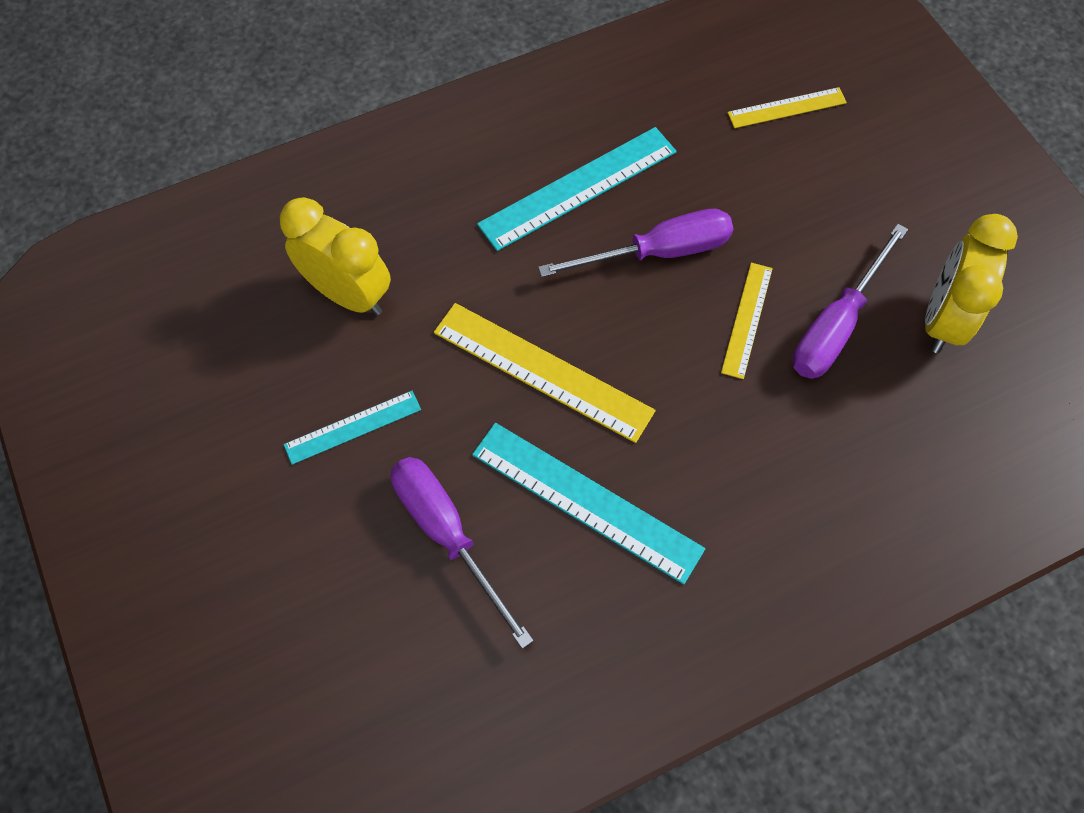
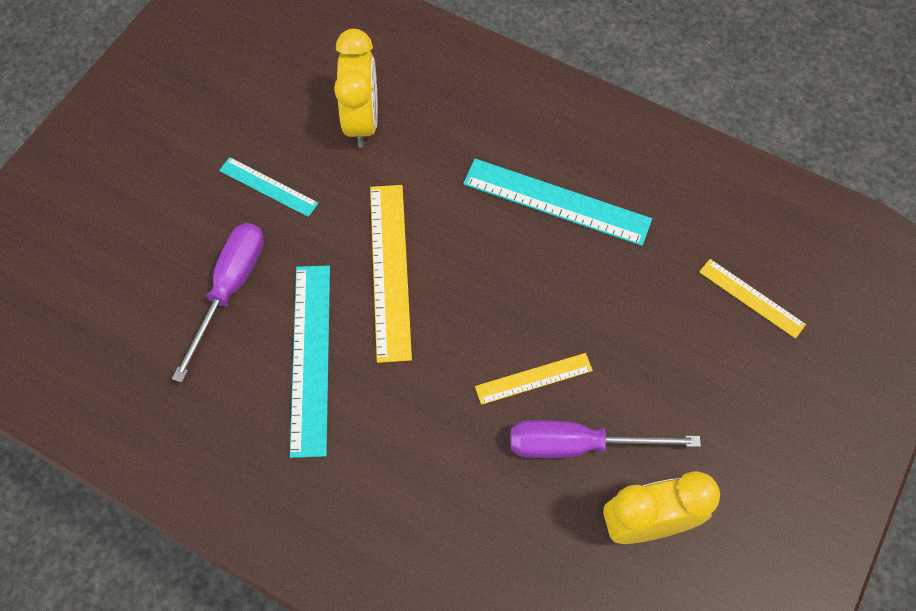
camera: 55 degrees right, 0 degrees up
(658, 252) = (544, 285): purple screwdriver -> none

